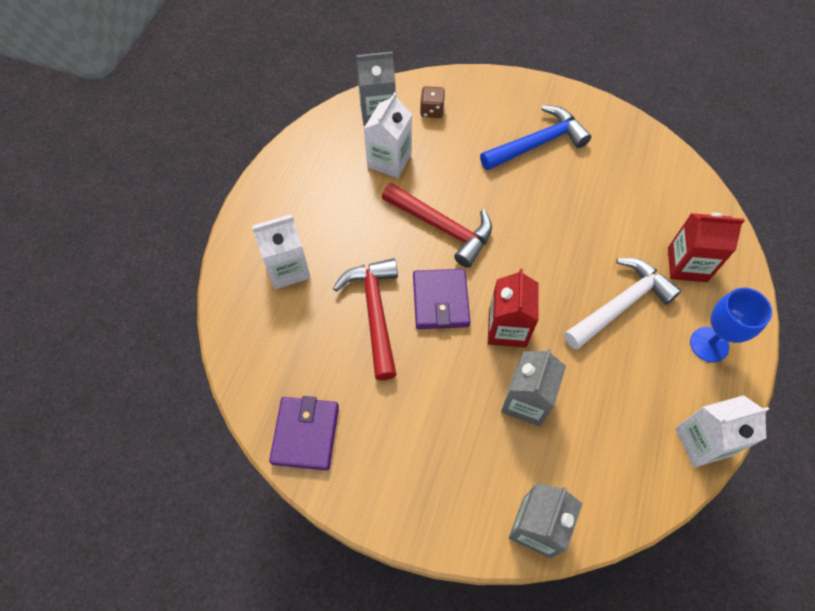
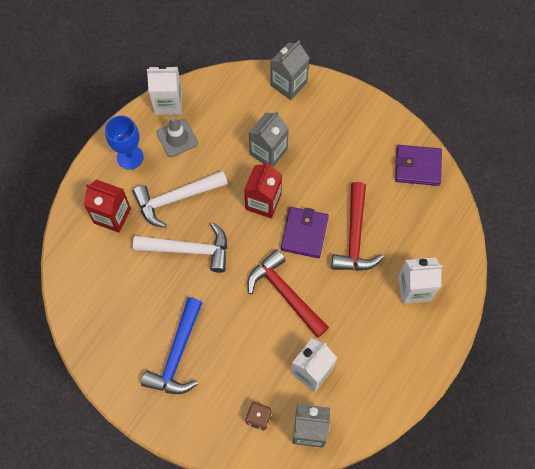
camera: 165 degrees left, 5 degrees up
(305, 434) = (417, 167): purple wallet -> purple wallet turned 75 degrees clockwise
(537, 143) = (177, 355): blue hammer -> blue hammer turned 60 degrees counterclockwise
(574, 248) = (189, 250): none -> white hammer
(661, 389) = (177, 138): none -> grey traffic cone

